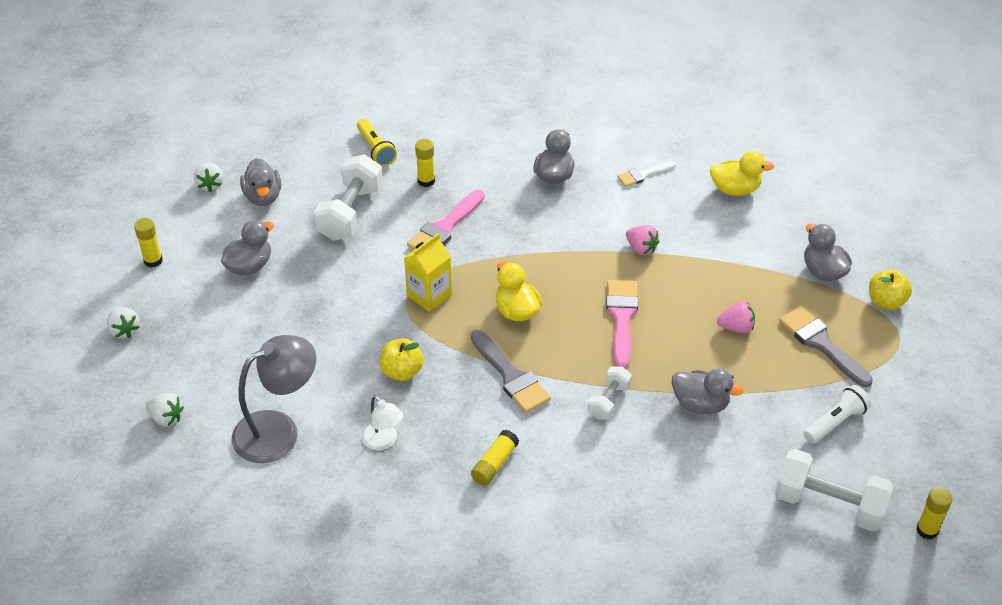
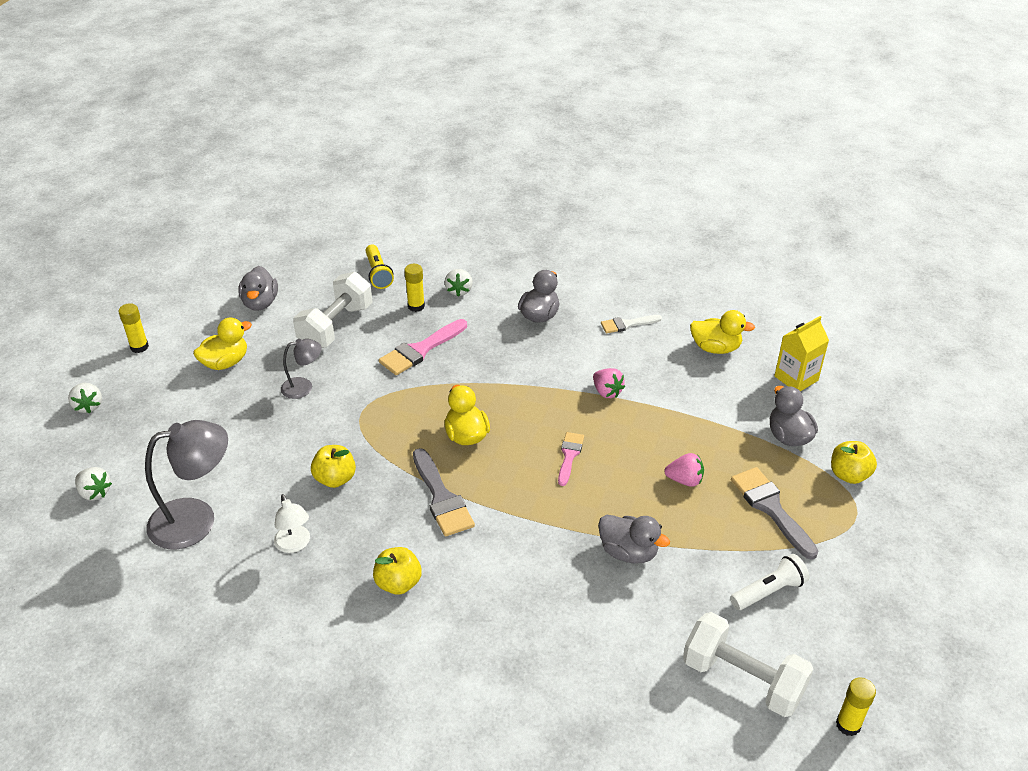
camera: 10 degrees right, 5 degrees down
(210, 185) = (216, 287): white strawberry -> white strawberry (459, 291)
(249, 266) = (225, 362): grey duck -> yellow duck
(339, 282) = (303, 387): none -> grey lamp
(429, 295) = (385, 410): yellow carton -> yellow carton (796, 378)
(494, 464) = (398, 583): yellow glue stick -> yellow apple
(608, 401) = (533, 536): white dumbbell -> none
(621, 318) = (569, 456): pink brush -> pink brush, size x0.61

